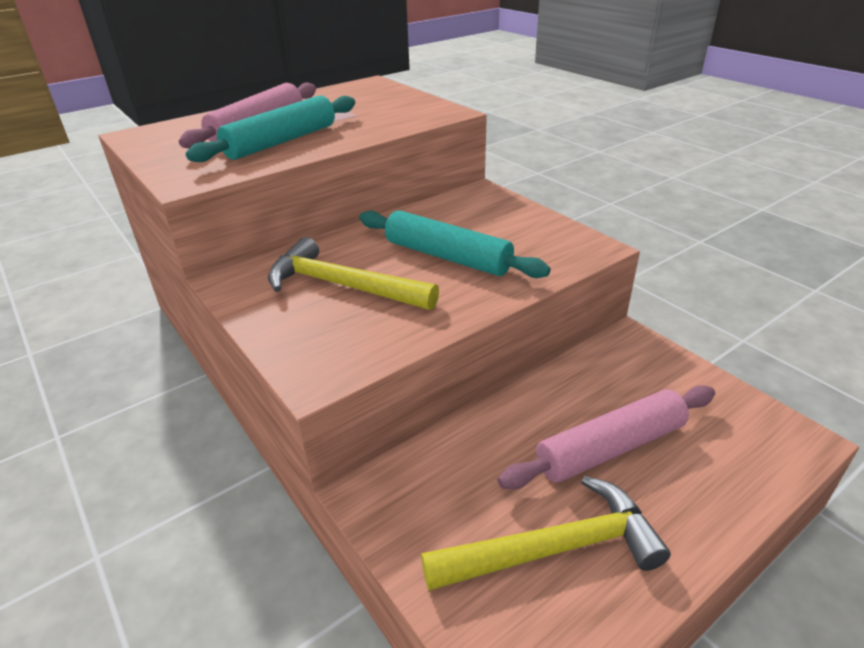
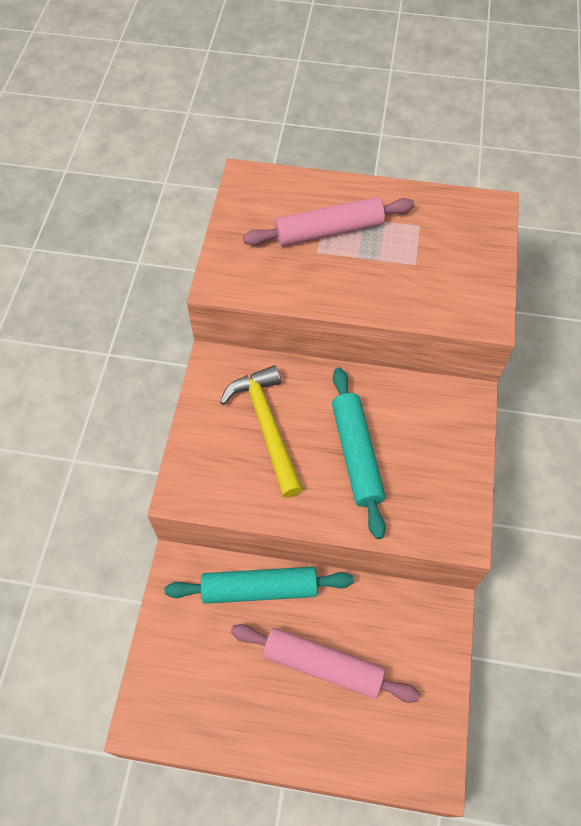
camera: 45 degrees right, 25 degrees up
(281, 141) = (322, 270): turquoise rolling pin -> turquoise rolling pin (259, 589)
(554, 549) = (223, 684): yellow hammer -> none

